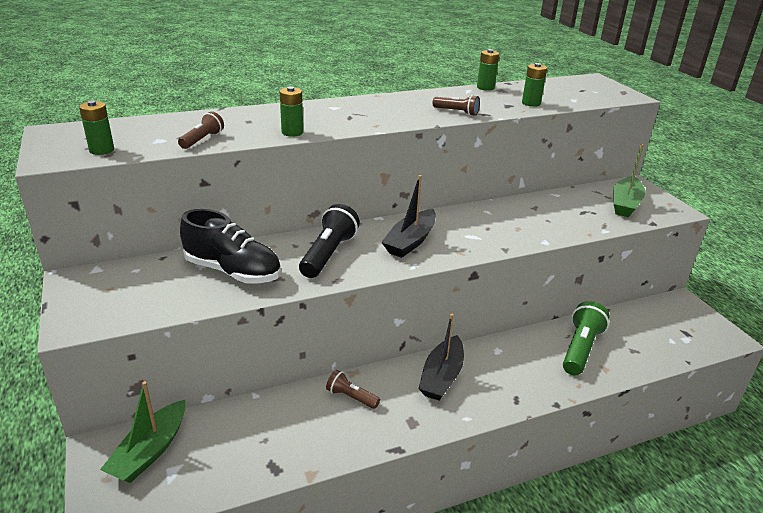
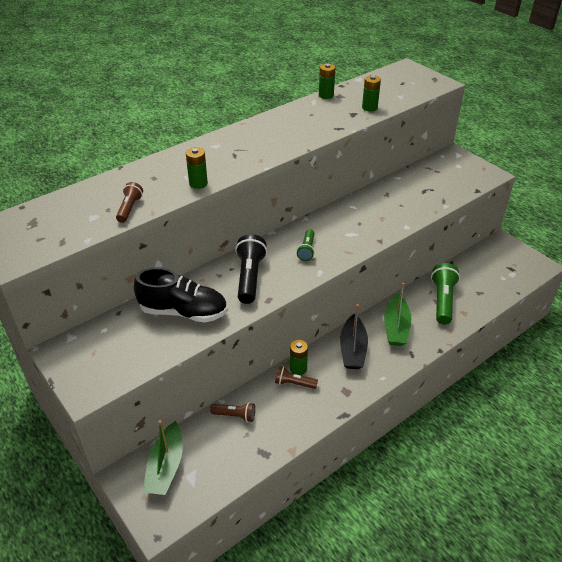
camera: 15 degrees left, 10 degrees up
(101, 150) = (53, 239): green battery -> green battery (298, 369)
(410, 241) = (307, 250): black boat -> green flashlight
(457, 112) = (317, 131): brown flashlight -> brown flashlight (235, 415)
(625, 204) = (452, 175): green boat -> green boat (396, 327)

